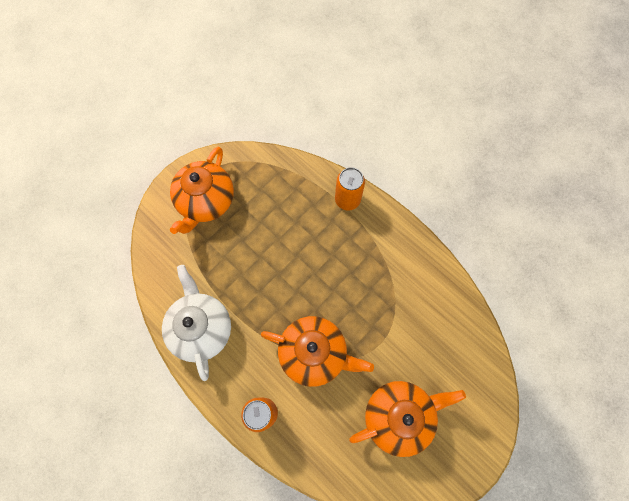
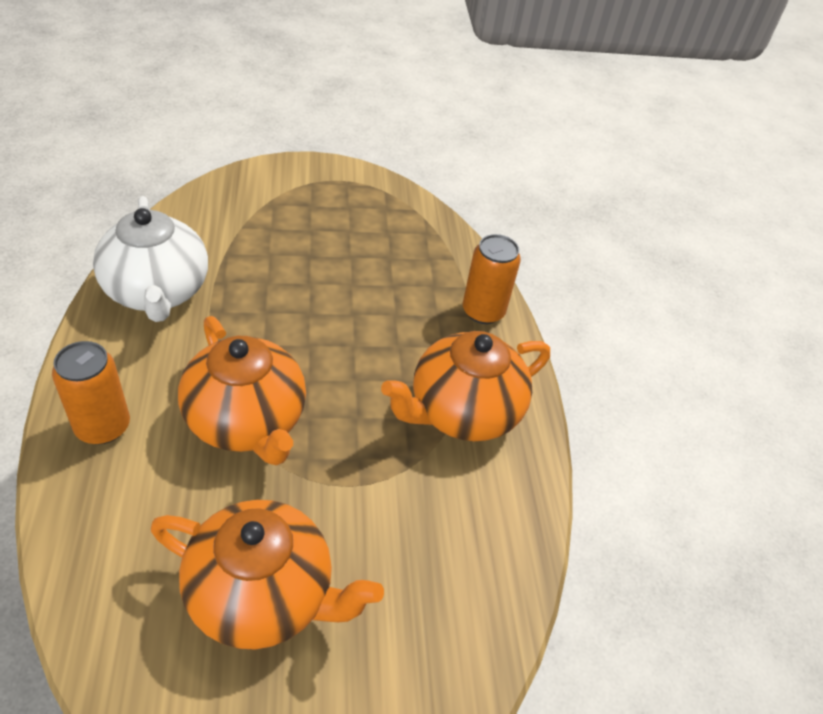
camera: 35 degrees right, 25 degrees down
(201, 328) = (157, 292): white teapot -> white teapot turned 135 degrees clockwise
(205, 201) = (314, 200): orange teapot -> orange teapot (462, 412)

